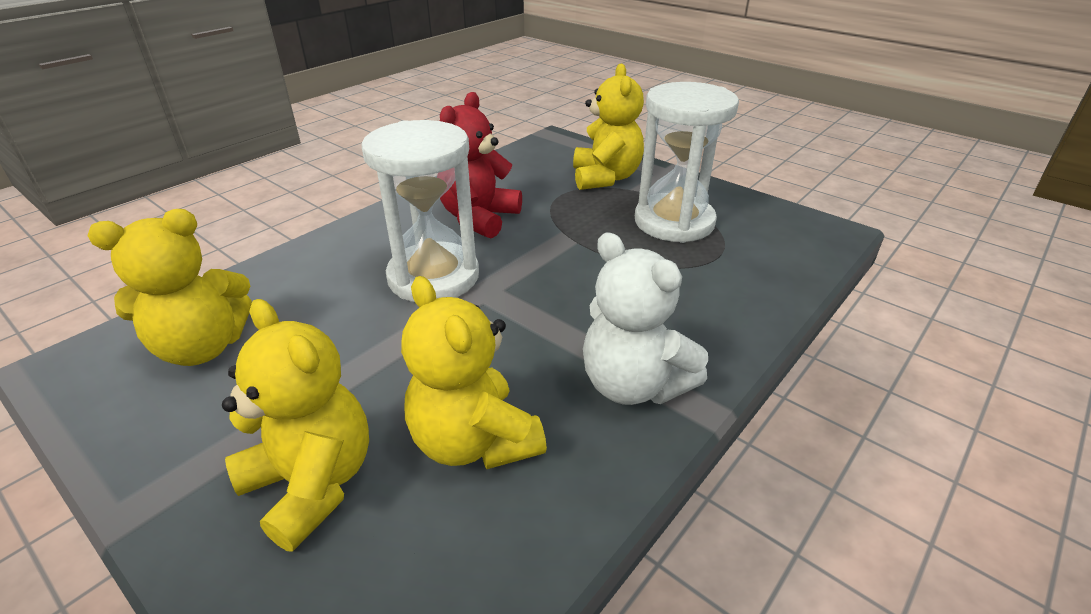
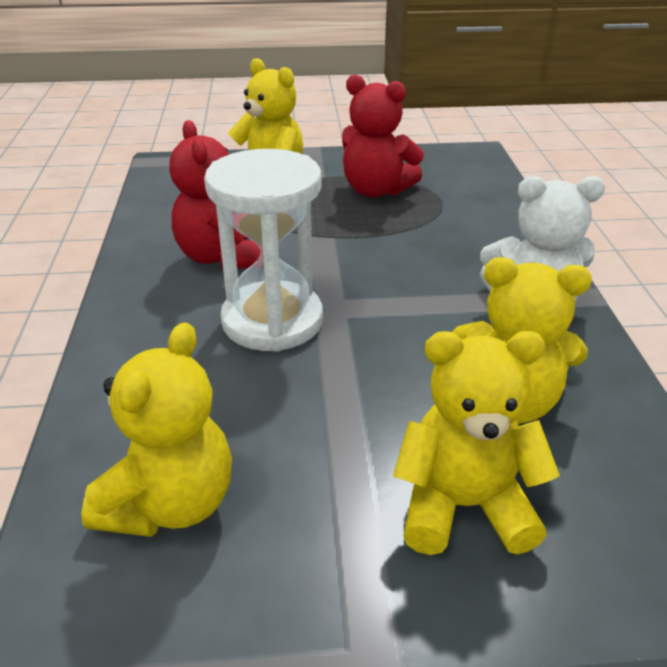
camera: 45 degrees left, 0 degrees up
(674, 222) = (376, 190): white hourglass -> red teddy bear

